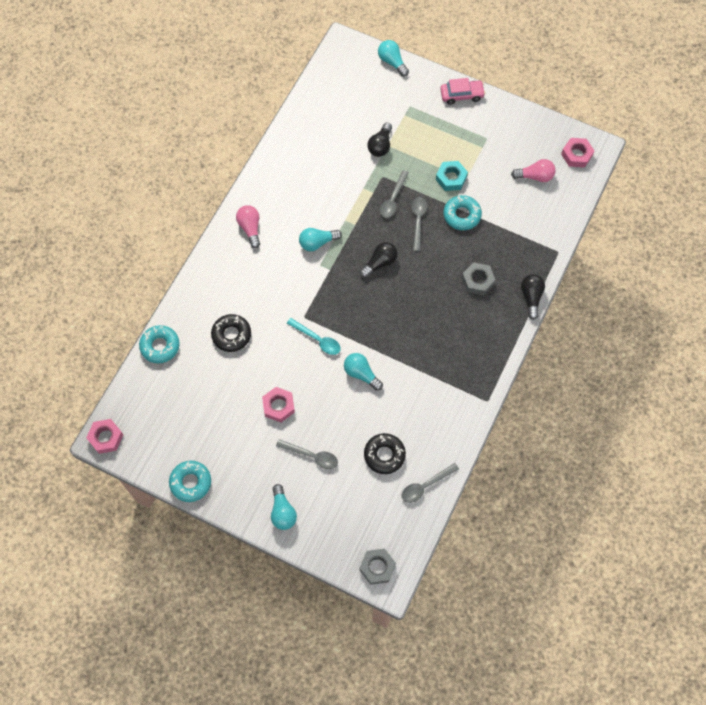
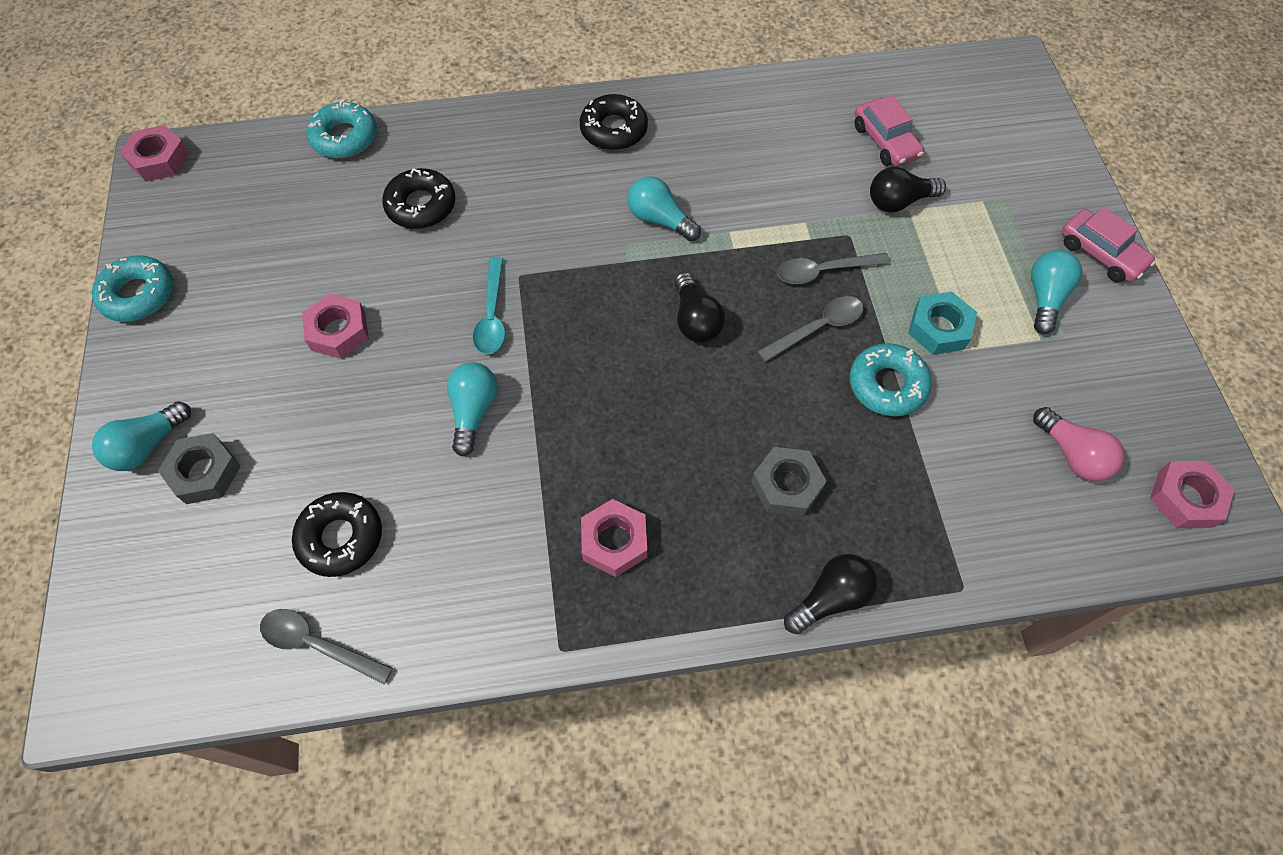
camera: 55 degrees right, 5 degrees down
(250, 228) = (614, 130): pink light bulb -> black donut
(311, 456) = (275, 428): grey spoon -> none
(345, 126) = (885, 141): none -> pink car
(377, 567) = (108, 659): grey nut -> grey nut (204, 473)
(380, 263) = (695, 320): black light bulb -> black light bulb turned 60 degrees clockwise
(392, 62) = (1053, 134): turquoise light bulb -> turquoise light bulb (1045, 298)
(457, 356) = (614, 541): none -> pink nut

